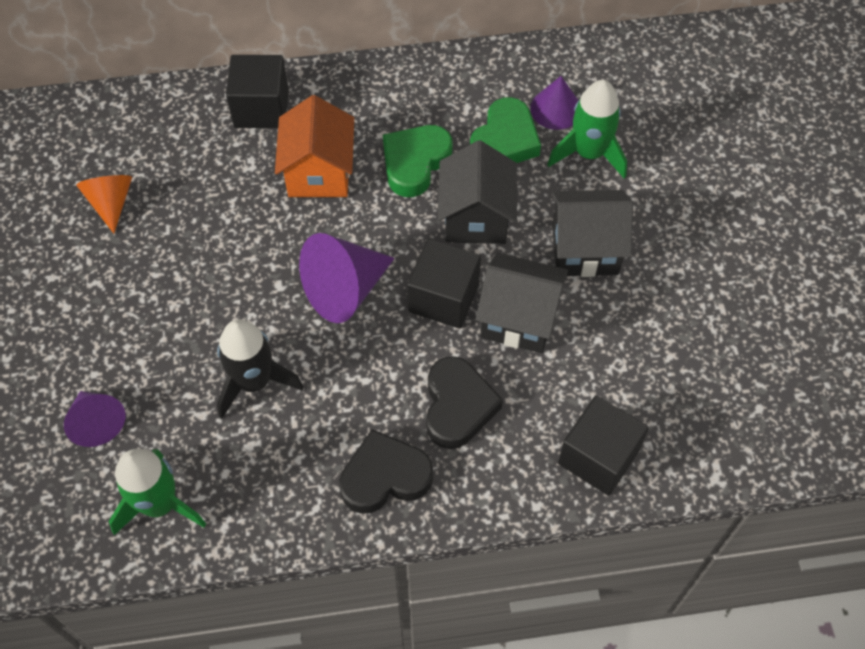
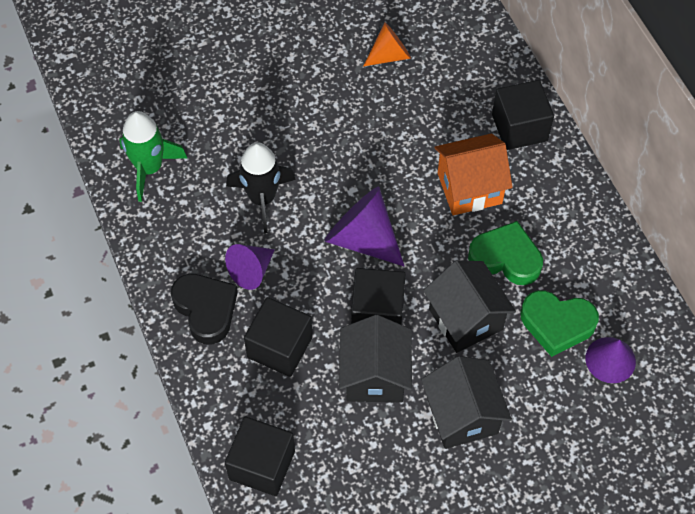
camera: 75 degrees right, 0 degrees up
(97, 422) = (203, 109): purple cone -> purple cone (251, 271)
(458, 406) = (280, 347): black heart -> black cube
(476, 218) = (465, 319): black house -> black house turned 75 degrees clockwise
(589, 153) = (569, 399): green rocket -> none

